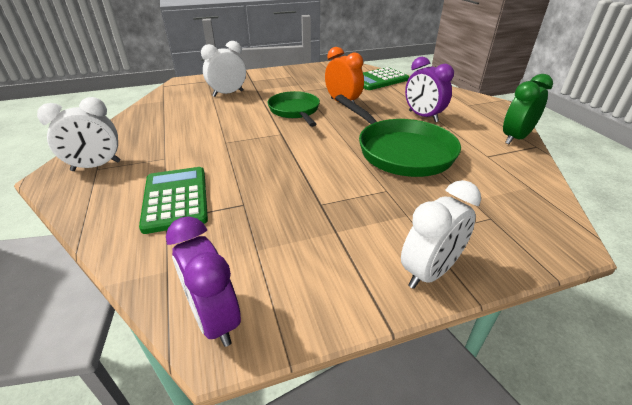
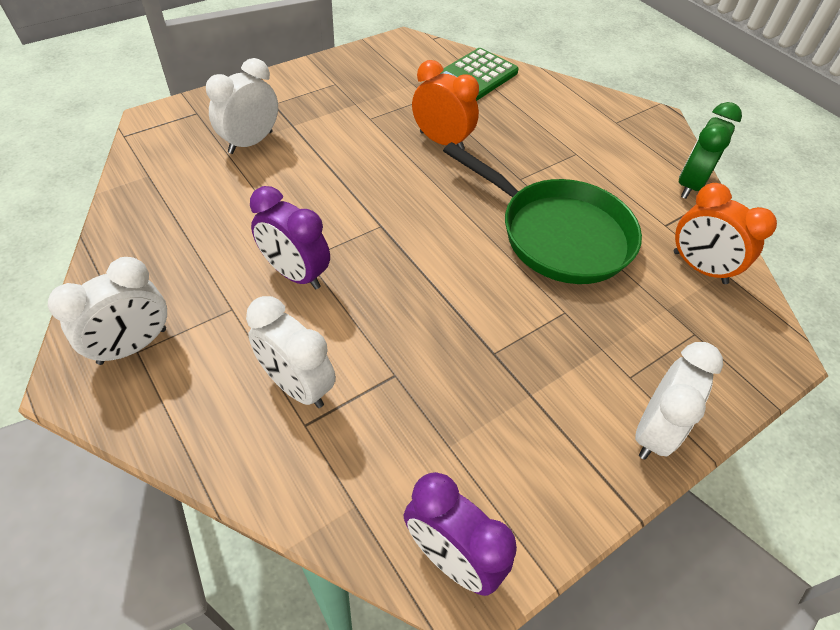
camera: 20 degrees left, 15 degrees up
(176, 199) = (297, 386): green calculator -> white clock
(295, 111) = (378, 170): green pan -> none
(423, 116) = (563, 156): purple clock -> purple clock (295, 274)
(508, 181) = (699, 268): none -> orange clock

